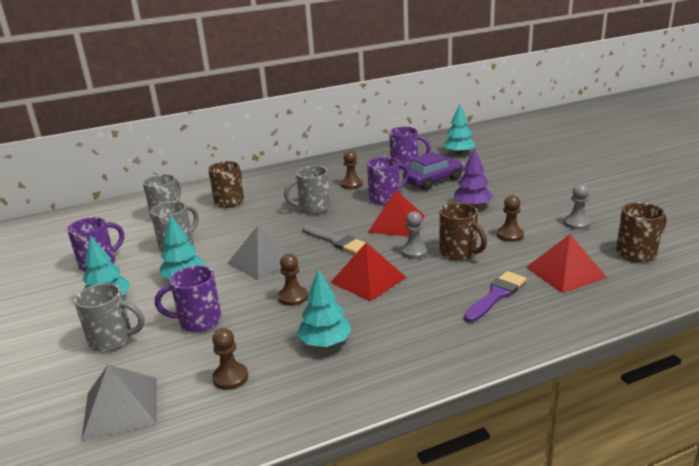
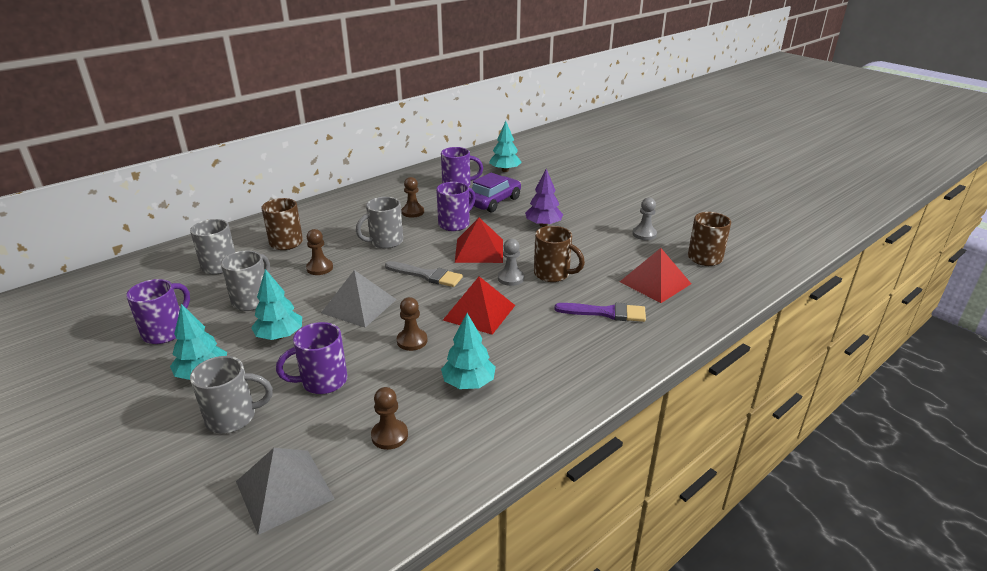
camera: 20 degrees left, 5 degrees up
(496, 295) = (606, 313): purple brush -> purple brush turned 75 degrees clockwise
(510, 235) = (591, 251): brown pawn -> brown pawn (319, 268)

